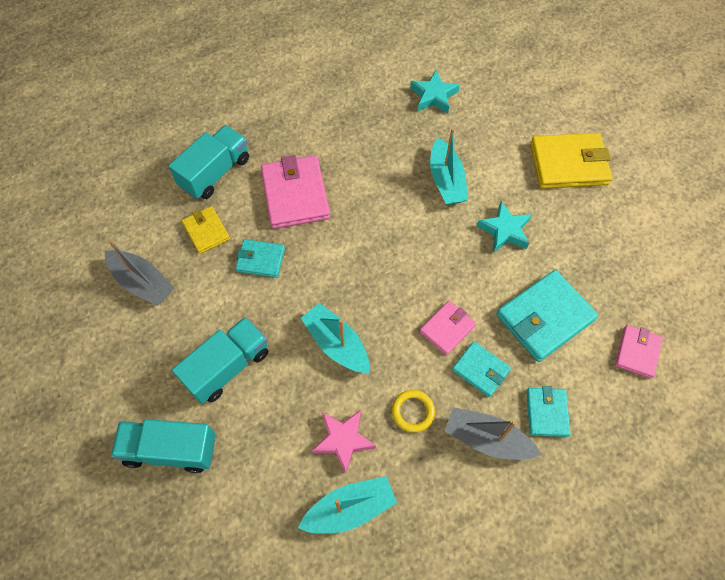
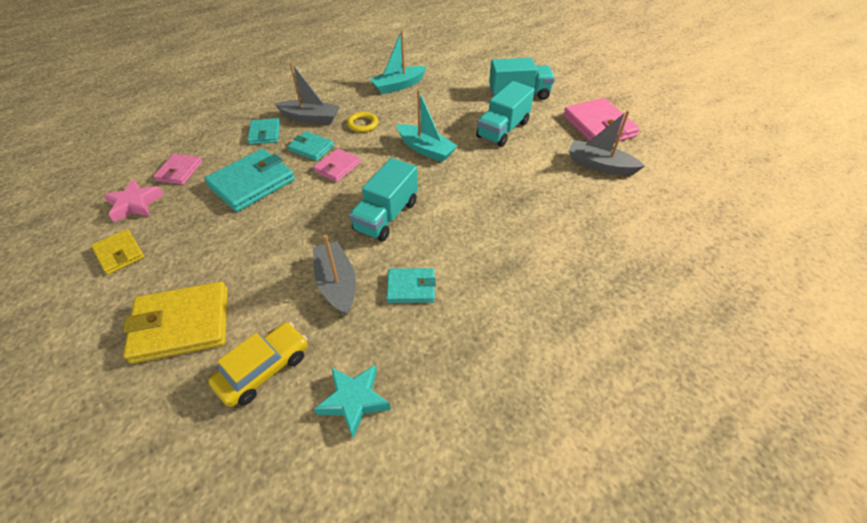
camera: 170 degrees right, 15 degrees down
(206, 231) = (571, 205): yellow wallet -> yellow wallet (119, 253)
(215, 173) = (595, 257): turquoise truck -> turquoise truck (386, 216)
(260, 260) = (509, 191): turquoise wallet -> turquoise wallet (411, 287)
(295, 194) = (500, 247): pink wallet -> pink wallet (598, 126)
(343, 440) = (409, 108): pink star -> pink star (135, 204)
(446, 180) = (337, 284): turquoise boat -> grey boat
(497, 123) = (264, 369): none -> yellow car
(504, 230) = (276, 243): turquoise star -> none

